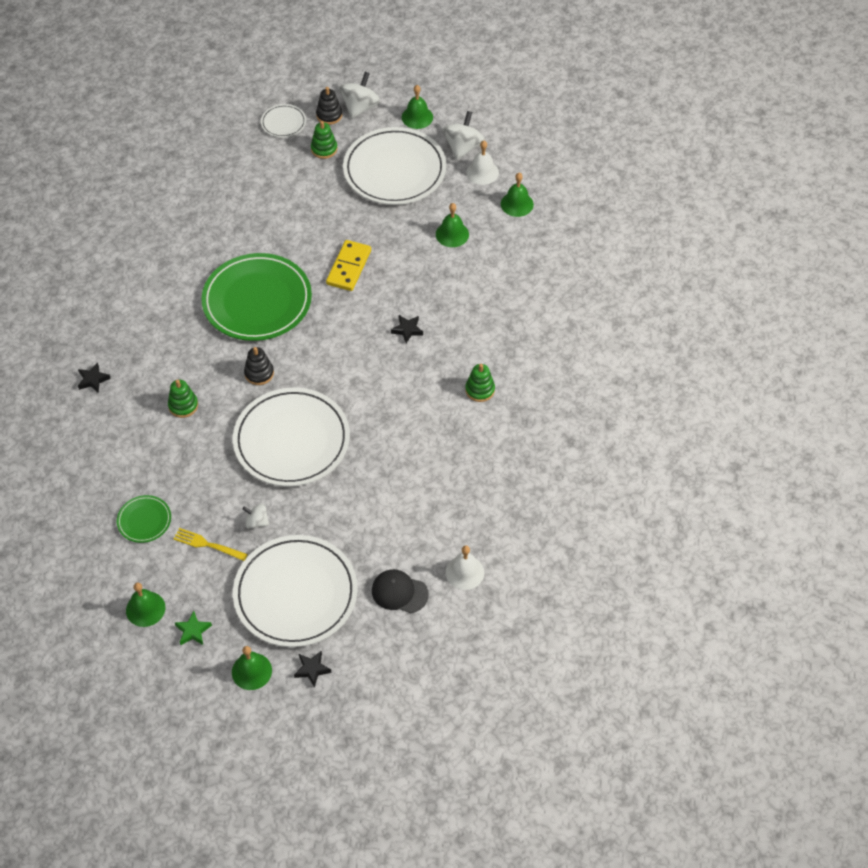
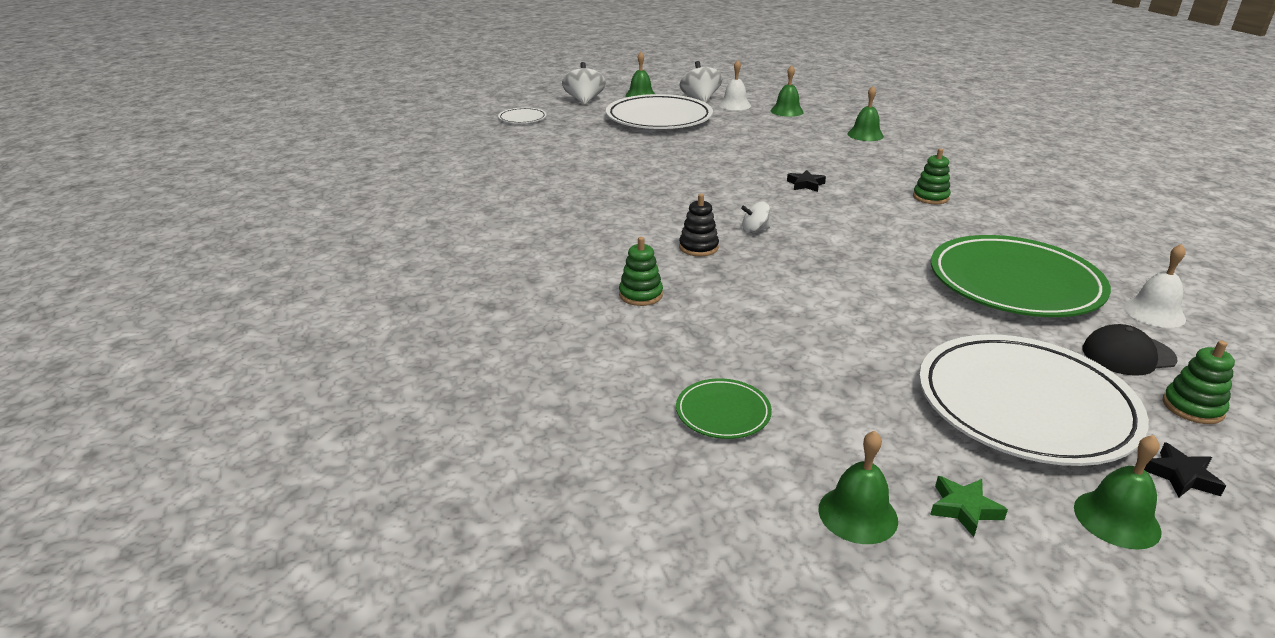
camera: 30 degrees left, 25 degrees down
(93, 380) = (493, 310): black star -> none
(208, 545) = (843, 403): yellow fork -> none
(257, 301) = (629, 206): green plate -> green plate (1014, 283)
(257, 522) = (871, 358): white spinning top -> white spinning top (755, 230)
(292, 440) = (807, 281): white plate -> none
(324, 149) = (579, 122): green stacking toy -> green stacking toy (1192, 407)
(329, 115) = (561, 108): black stacking toy -> none
(349, 267) = (694, 167): yellow domino -> none
(452, 234) = (759, 133): green bell -> green bell (865, 135)

